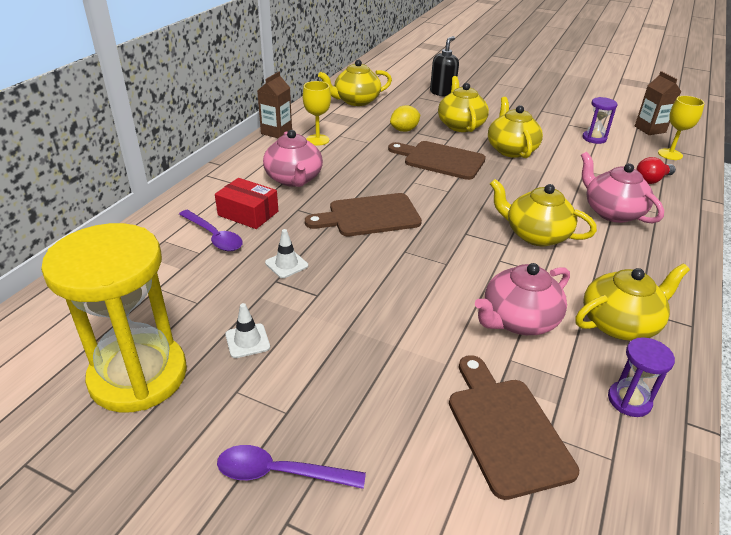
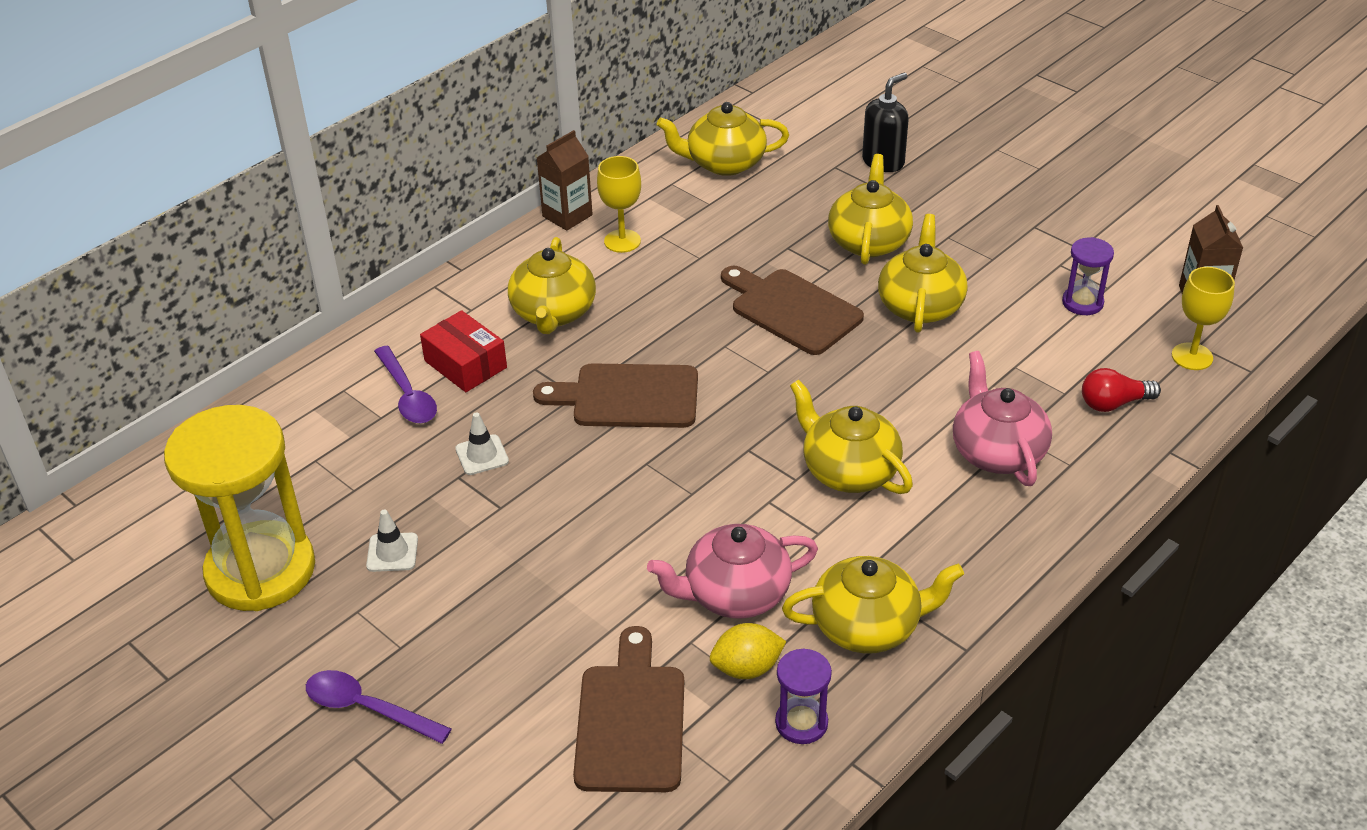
camera: 20 degrees right, 5 degrees up
(294, 179) = (553, 313): pink teapot -> yellow teapot
(404, 130) = (769, 239): yellow lemon -> yellow lemon (747, 668)

